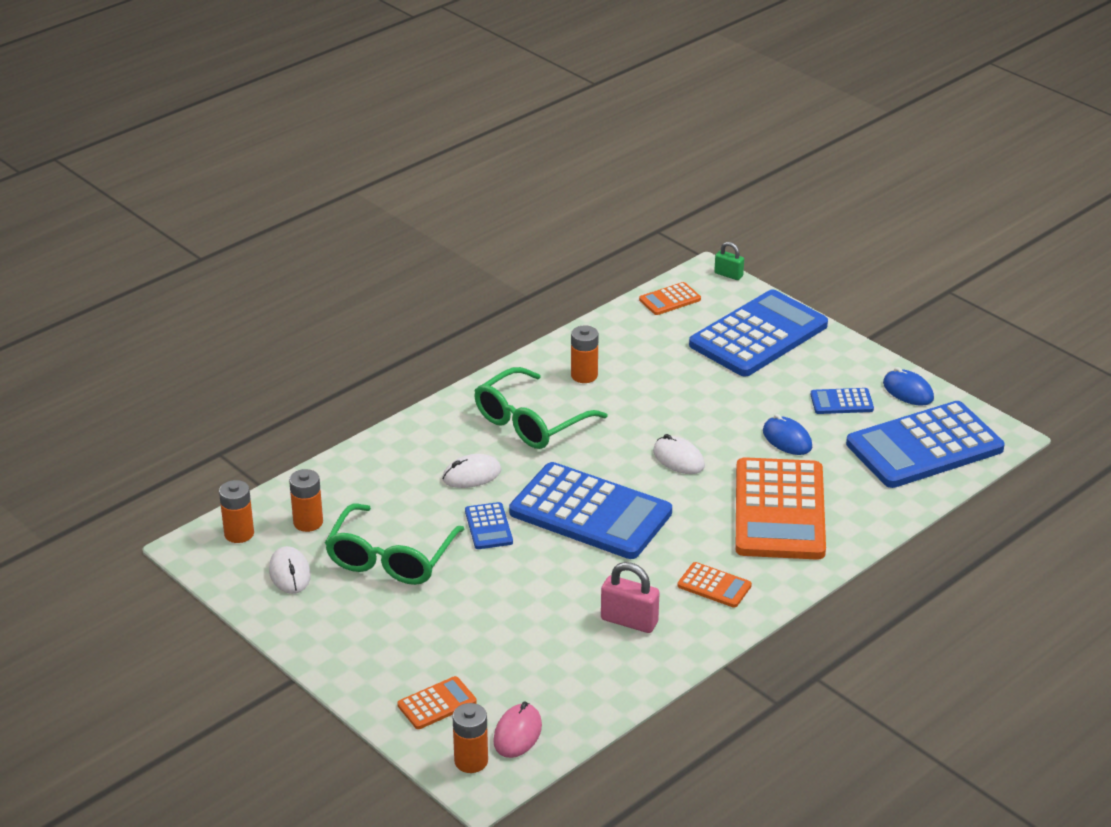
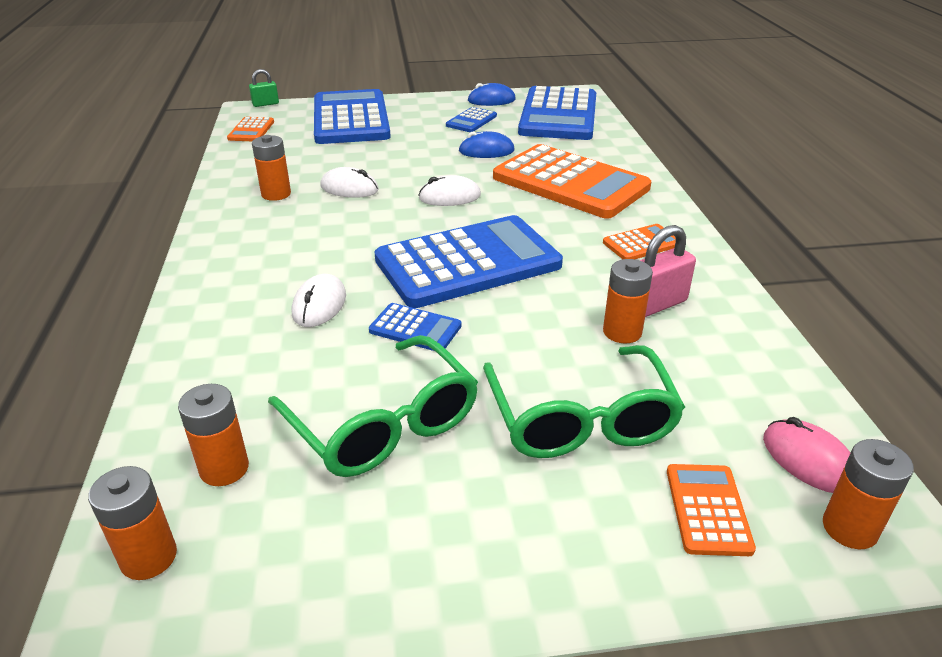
camera: 55 degrees left, 0 degrees up
(290, 573) = (301, 539): white mouse -> white mouse (349, 188)
(530, 422) = (294, 242): green glasses -> green glasses (580, 420)
(577, 617) = (622, 332): none -> orange battery

